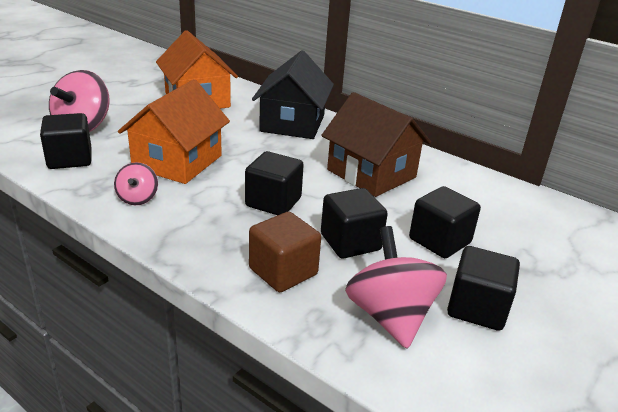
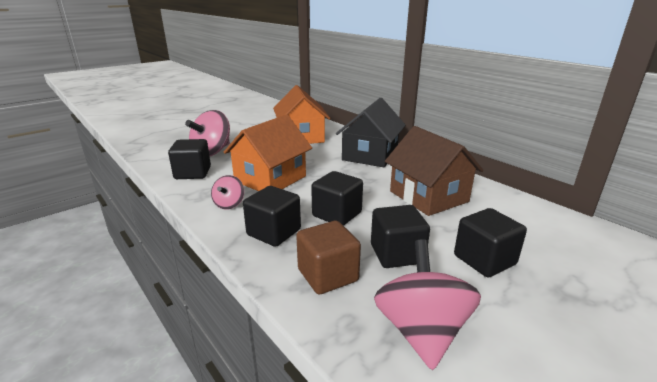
camera: 15 degrees right, 5 degrees down
(477, 308) = (517, 333): black cube -> black cube (274, 232)

